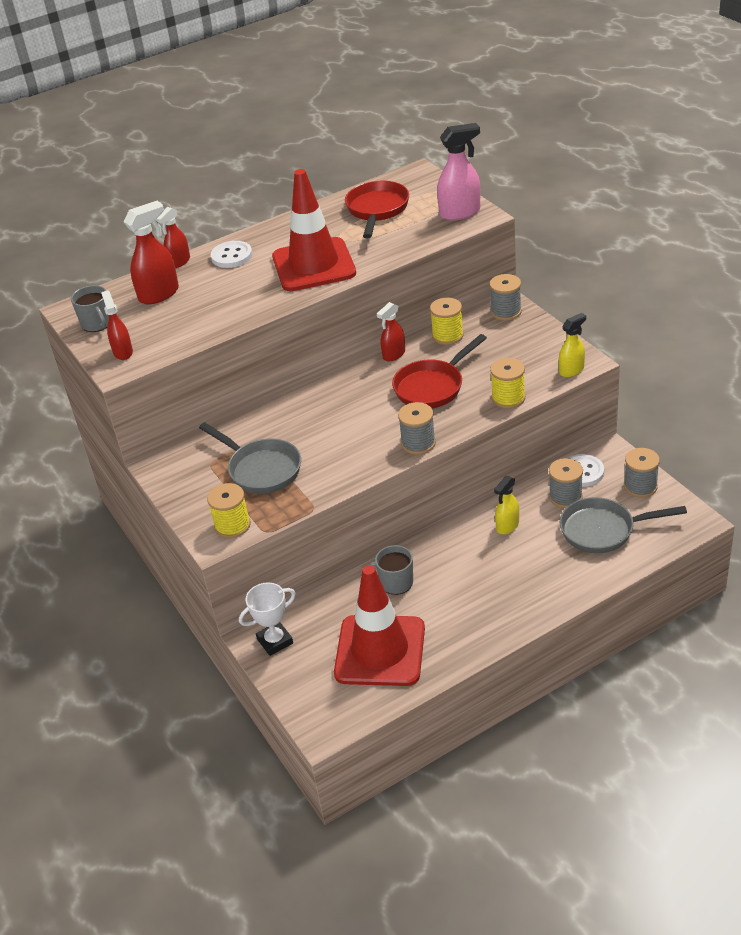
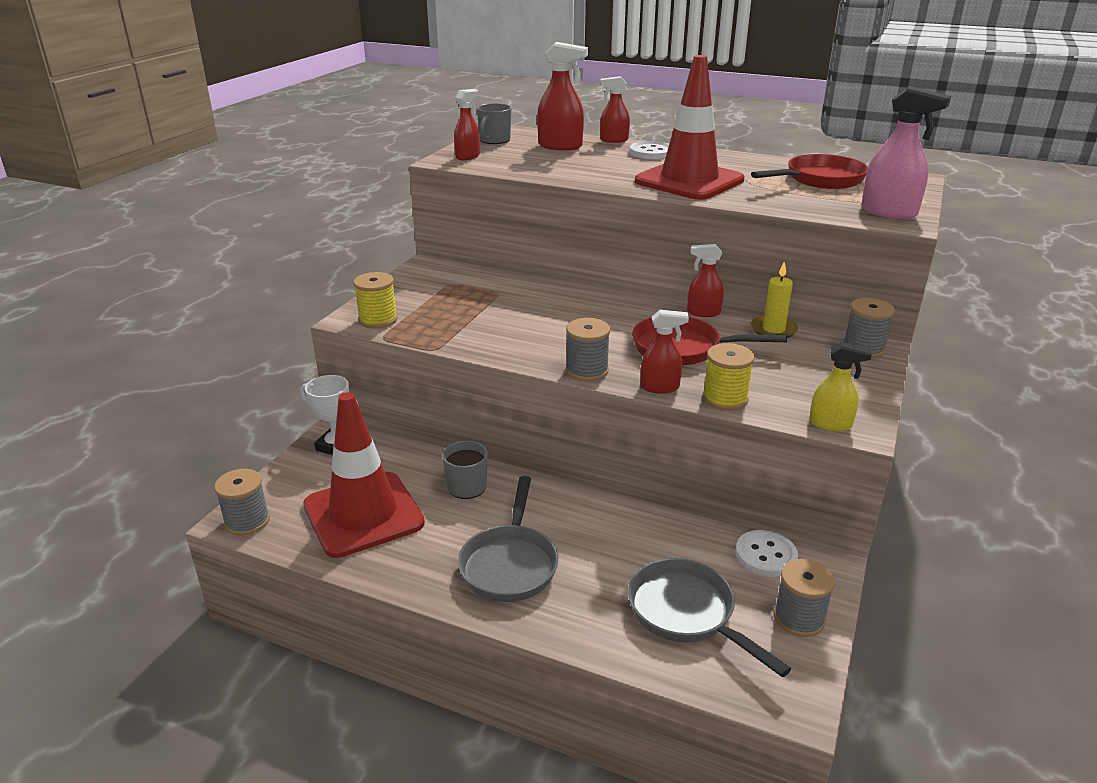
camera: 50 degrees right, 10 degrees down
(261, 469) = (465, 307): grey pan -> grey pan (510, 564)
(447, 336) = (773, 330): yellow spool -> yellow candle
(470, 419) = (660, 387): none -> red spray bottle
(507, 526) = (617, 530): yellow spray bottle -> none
(565, 497) = (709, 558): grey spool -> grey spool (247, 521)

